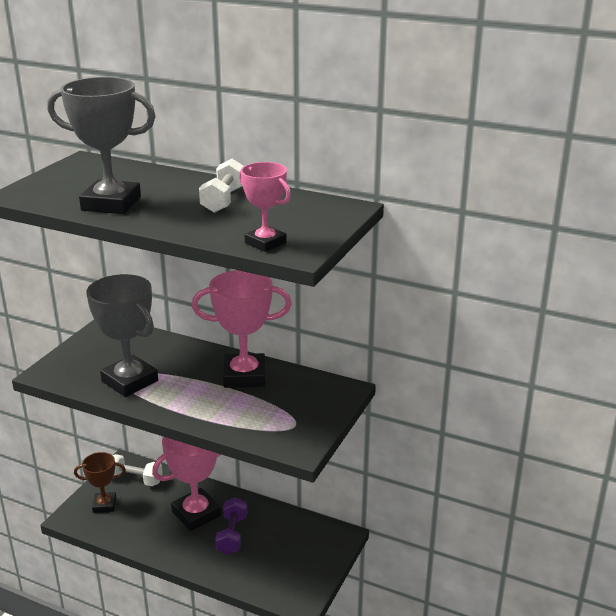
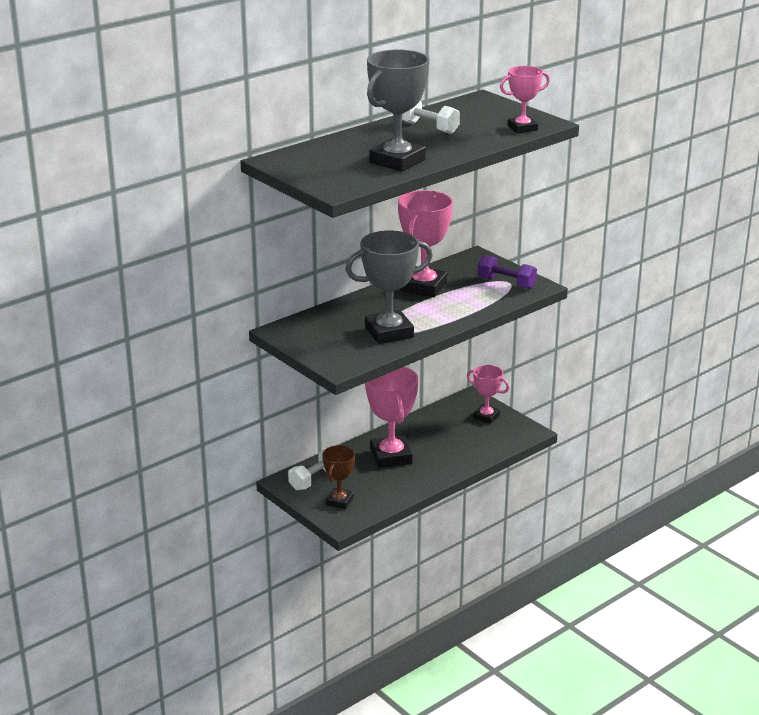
camera: 65 degrees left, 0 degrees up
(232, 535) = (432, 445): purple dumbbell -> purple dumbbell (506, 283)
(310, 558) = (486, 416): none -> pink trophy

